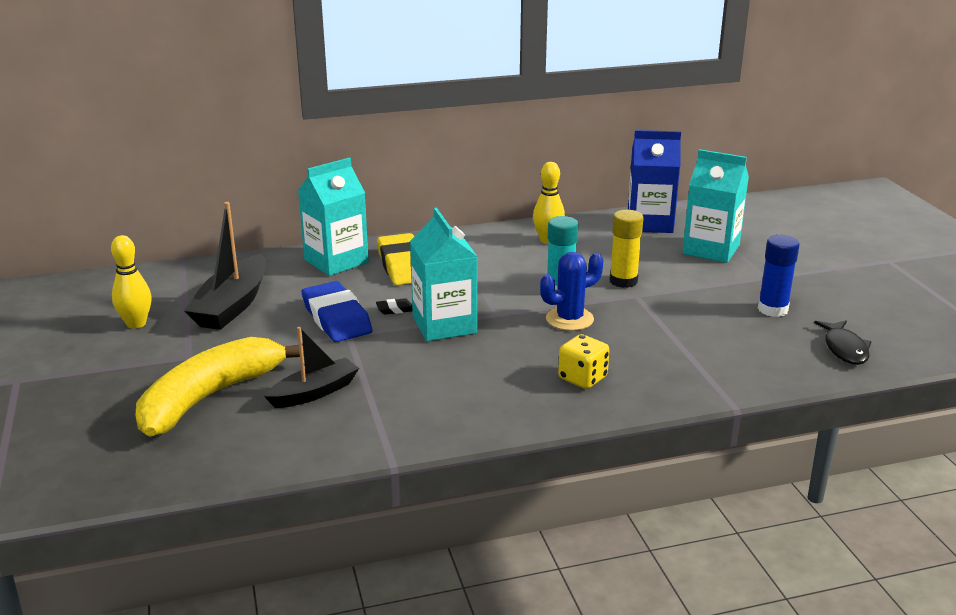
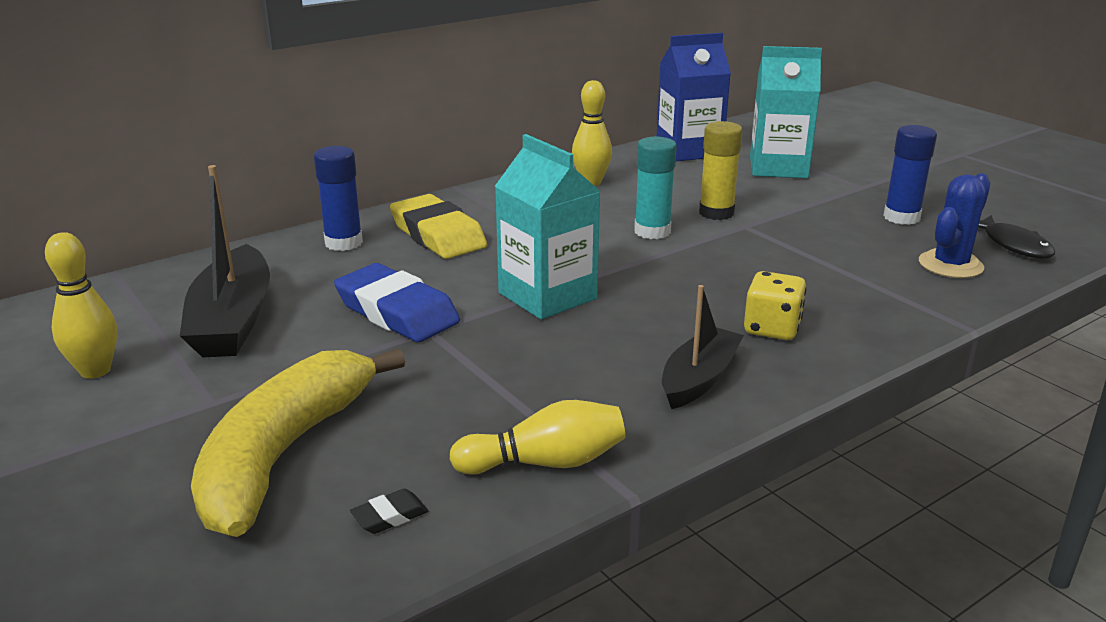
camera: 20 degrees left, 0 degrees up
(314, 392) = (439, 415): black boat -> black boat (699, 379)
(336, 261) = (343, 243): turquoise carton -> blue glue stick
(356, 435) = (545, 463): none -> yellow bowling pin
(395, 309) = (468, 288): black eraser -> black eraser (390, 516)
(569, 319) = (694, 263): blue cactus -> blue cactus (950, 265)

